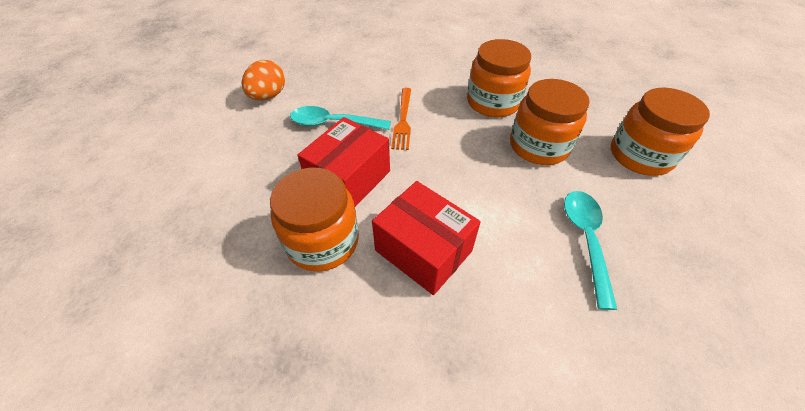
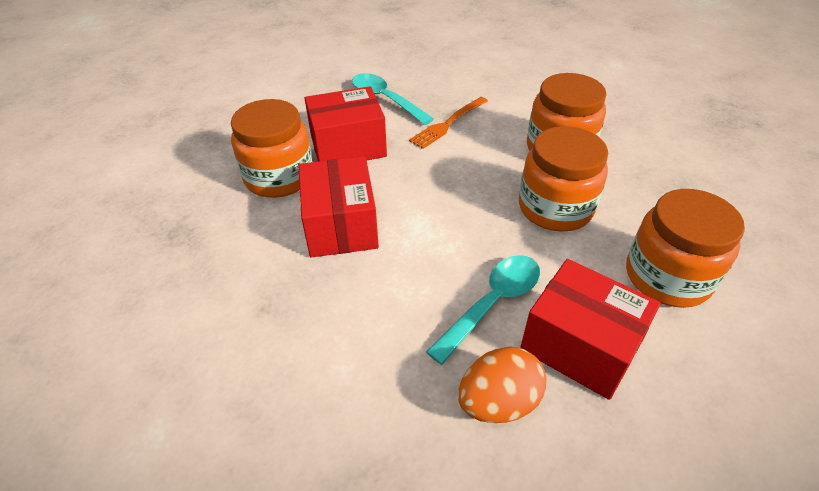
camera: 40 degrees right, 5 degrees down
(268, 96) = (359, 57): orange egg -> orange egg (498, 402)
(657, 232) = (580, 345): none -> red box

